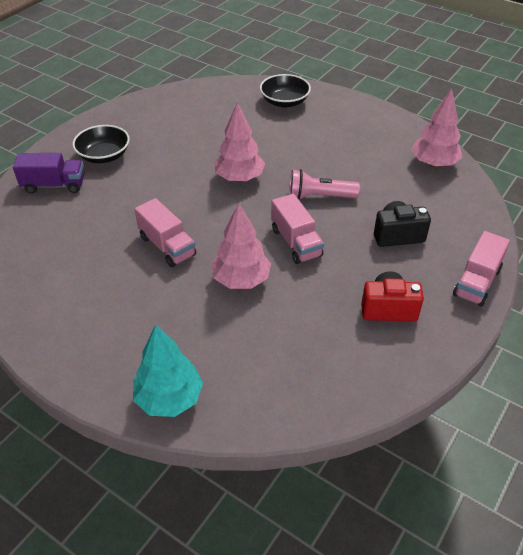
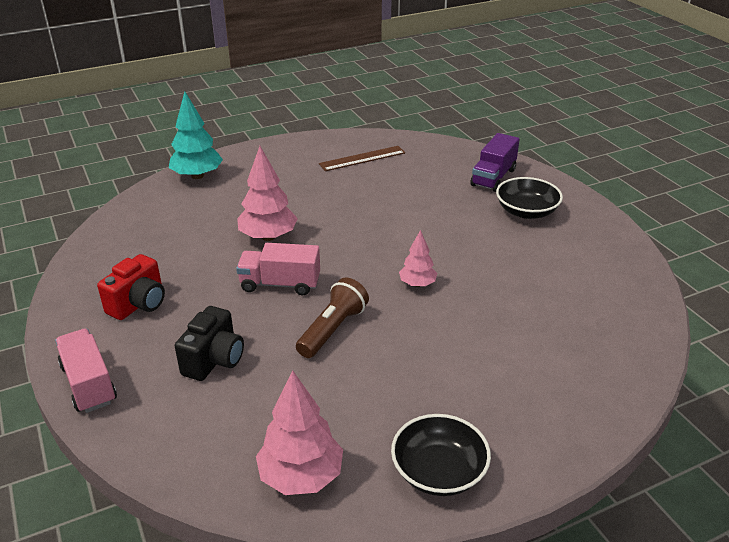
camera: 120 degrees right, 10 degrees down
(57, 279) = (362, 158): none -> brown ruler
(167, 246) = (351, 212): pink truck -> none
(239, 178) = (417, 284): pink tree -> pink tree, size x0.59
(284, 102) = (571, 387): black bowl -> black bowl (439, 471)
(319, 197) = (332, 329): pink flashlight -> brown flashlight

